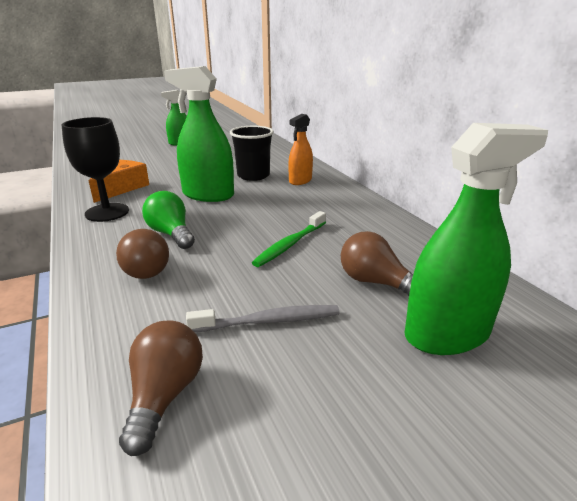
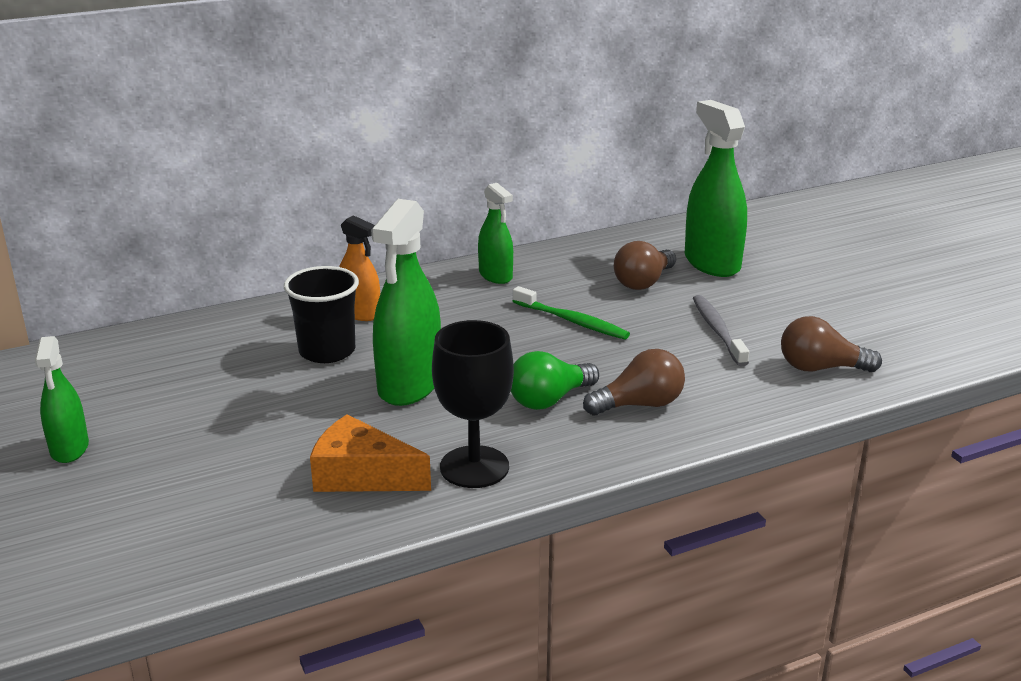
camera: 90 degrees left, 0 degrees up
(367, 216) = (495, 275): none -> green spray bottle

